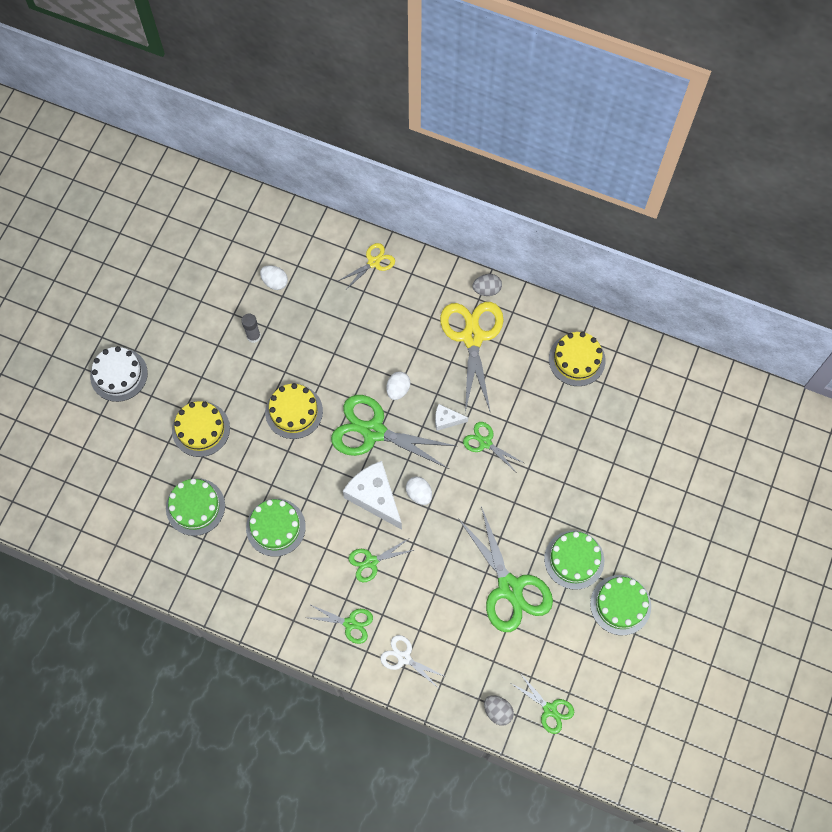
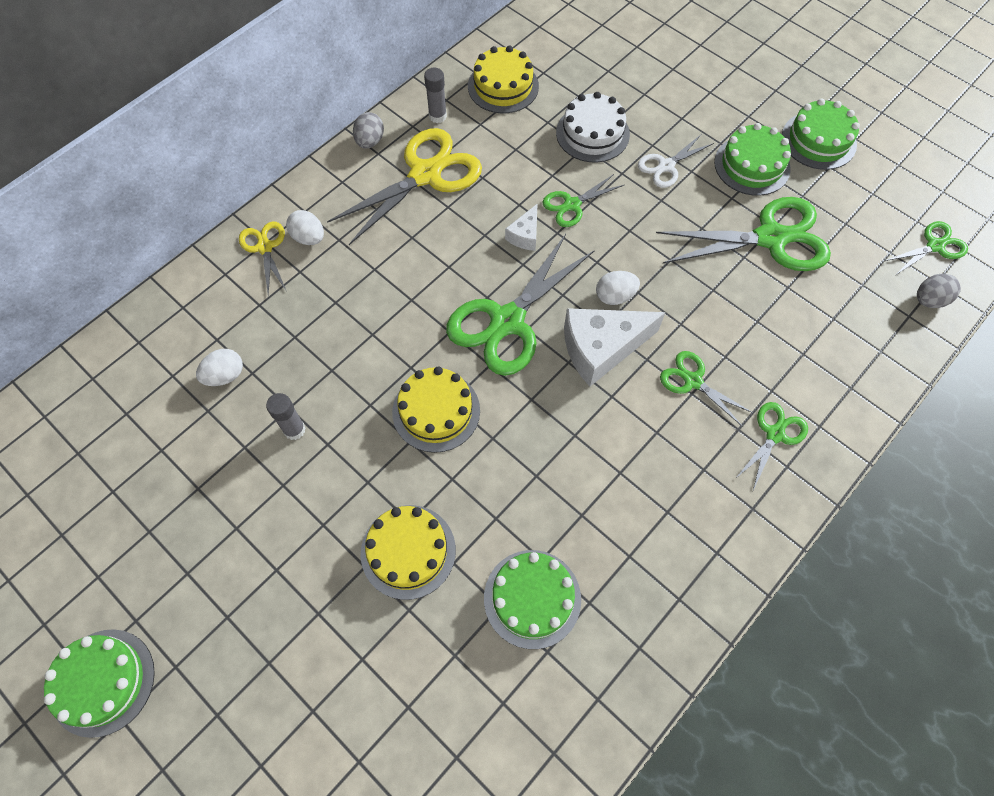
camera: 70 degrees left, 5 degrees down
(119, 374) = (256, 657): white cake -> white cake (592, 133)
(275, 527) = (604, 489): green cake -> green cake (102, 682)
(371, 562) = (692, 381): green scissors -> green scissors turned 135 degrees clockwise
(398, 389) = (460, 275): white egg -> white egg (309, 238)
(404, 658) = (838, 383): white scissors -> white scissors (666, 166)
(472, 337) = (425, 174): yellow scissors -> yellow scissors turned 120 degrees clockwise
(528, 325) = (437, 116): none -> grey glue stick

